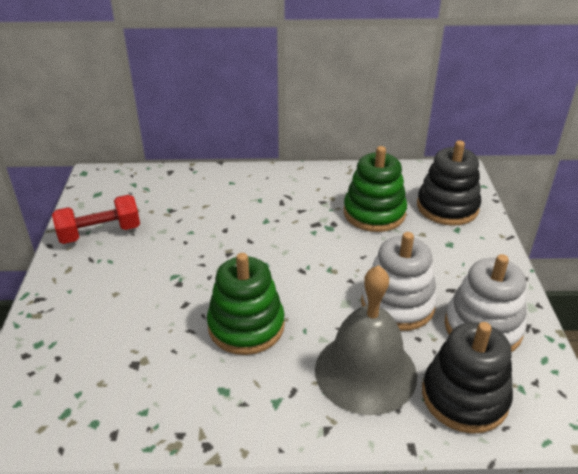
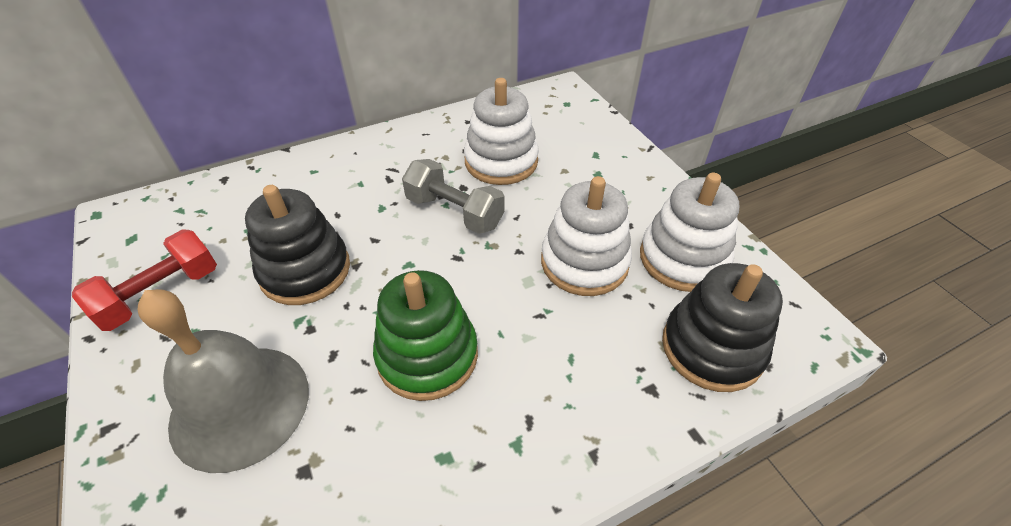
camera: 25 degrees left, 10 degrees up
(317, 239) = (454, 212): none -> grey dumbbell
(365, 372) = (596, 360): grey bell -> grey bell (240, 405)
(374, 213) = (501, 161): green stacking toy -> white stacking toy
(447, 207) = (572, 132): black stacking toy -> black stacking toy (305, 270)

